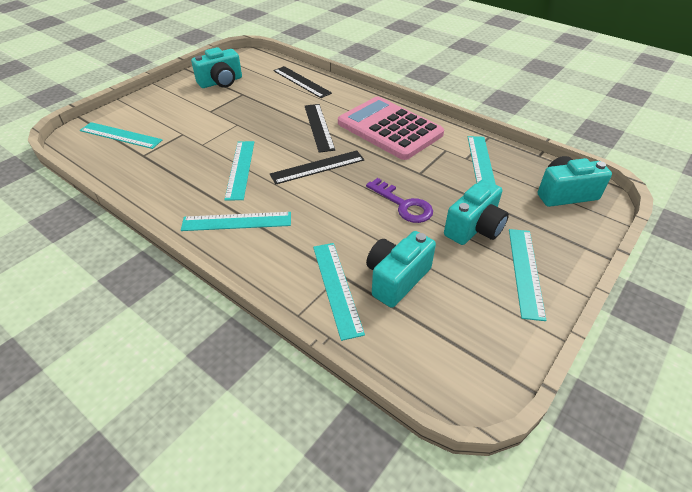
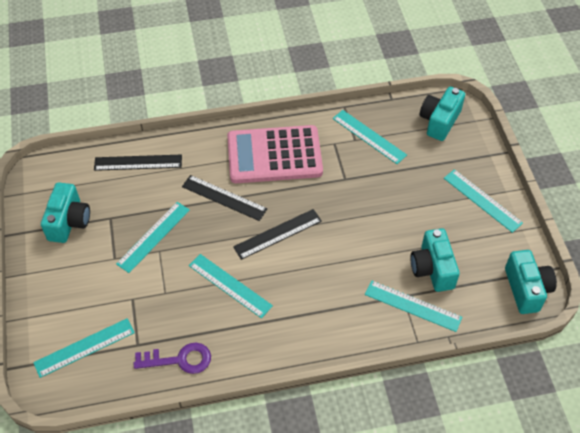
camera: 50 degrees left, 10 degrees up
(237, 221) = (294, 324): turquoise ruler -> turquoise ruler (153, 236)
(317, 167) = (278, 234): black ruler -> black ruler turned 45 degrees clockwise
(403, 205) = (369, 214): purple key -> purple key (179, 359)
(474, 228) = (426, 194): turquoise camera -> turquoise camera (526, 289)

